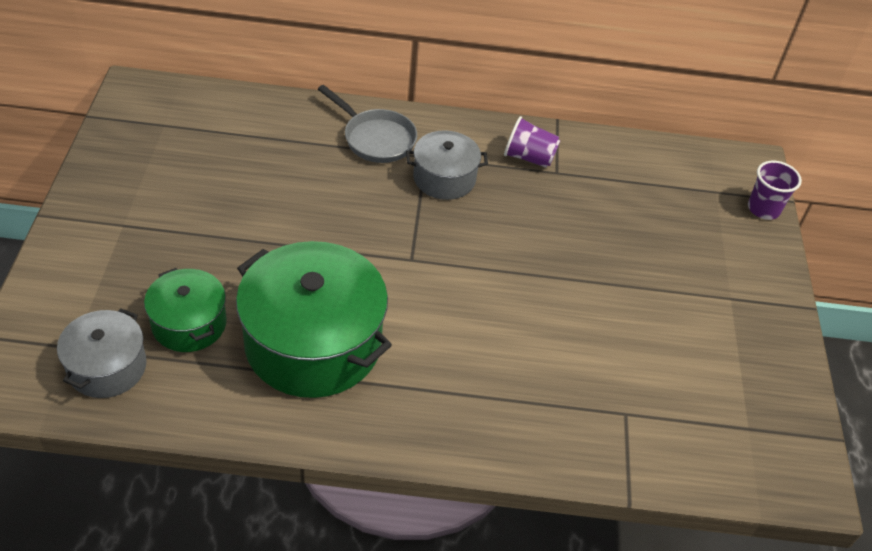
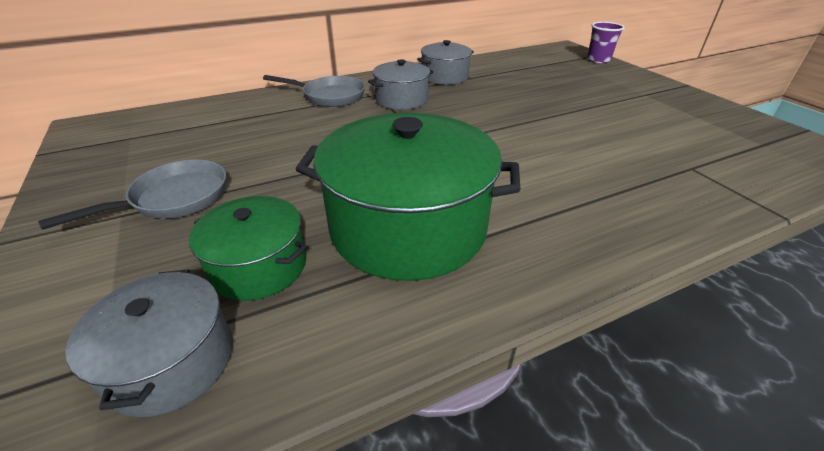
camera: 25 degrees left, 10 degrees down
(166, 225) = (174, 198): none -> grey pan
(529, 157) = (445, 77): purple cup -> grey pot

